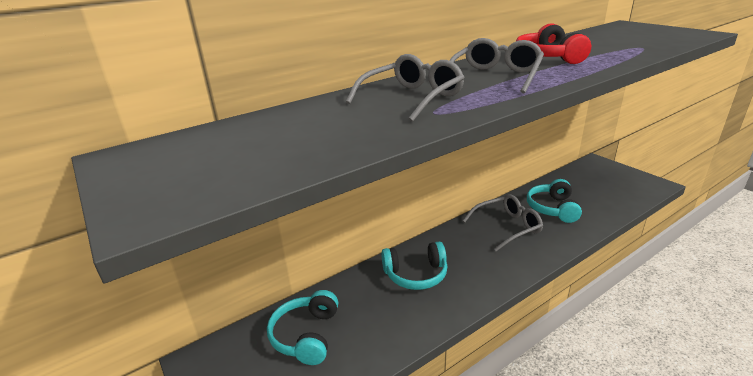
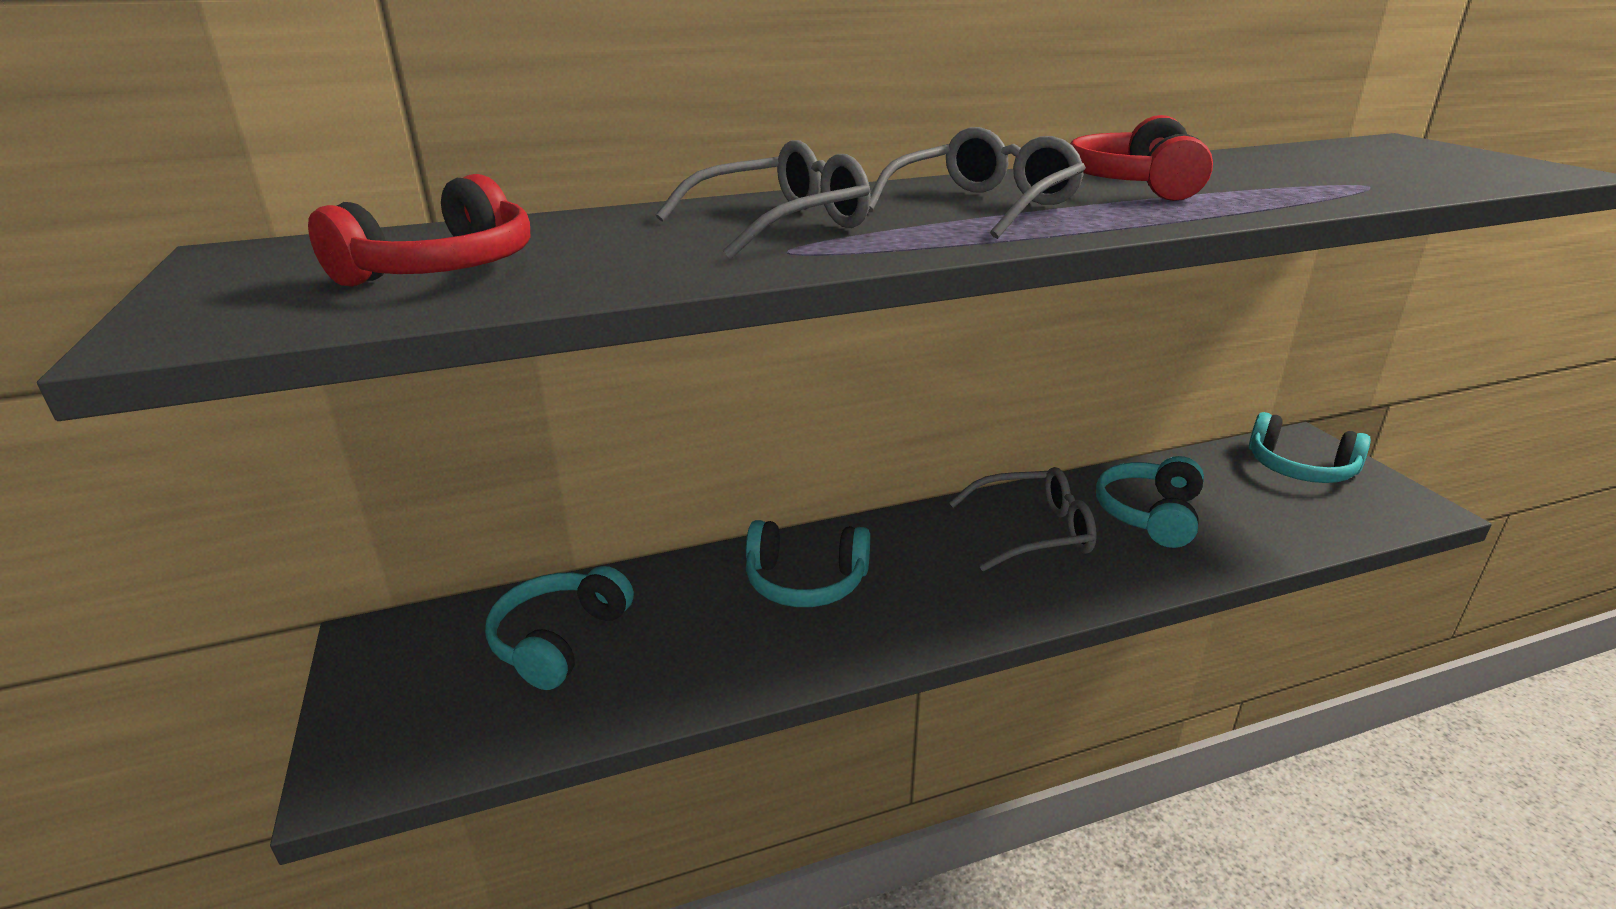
camera: 15 degrees right, 0 degrees up
(263, 148) = (443, 269): none -> red headphones
(601, 175) = (1300, 468): none -> turquoise headphones

